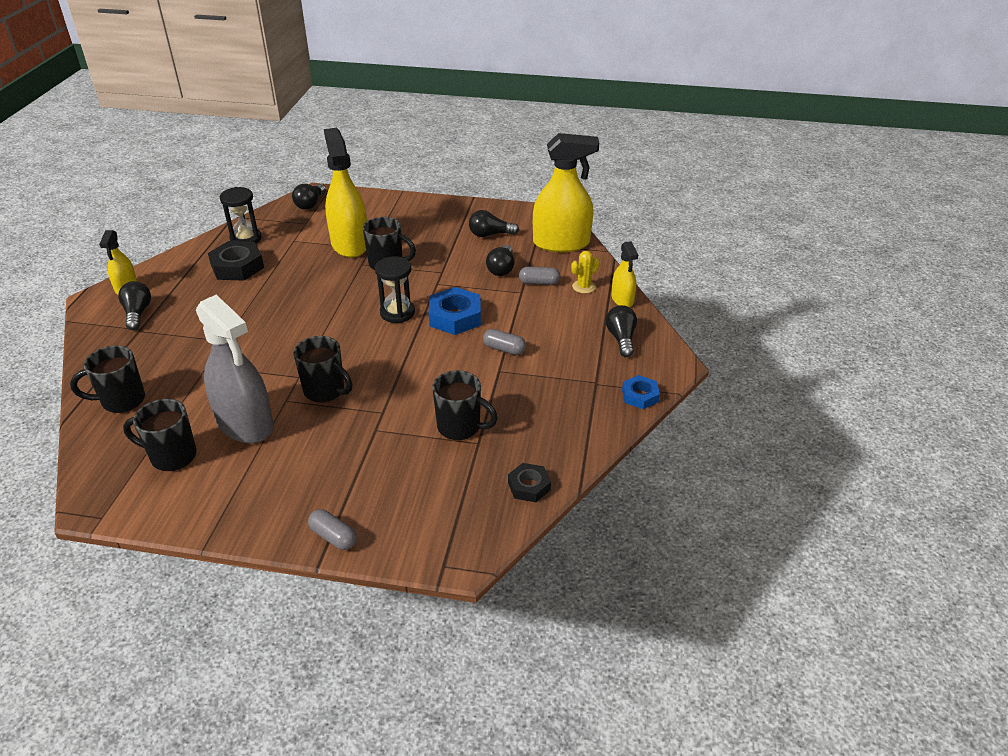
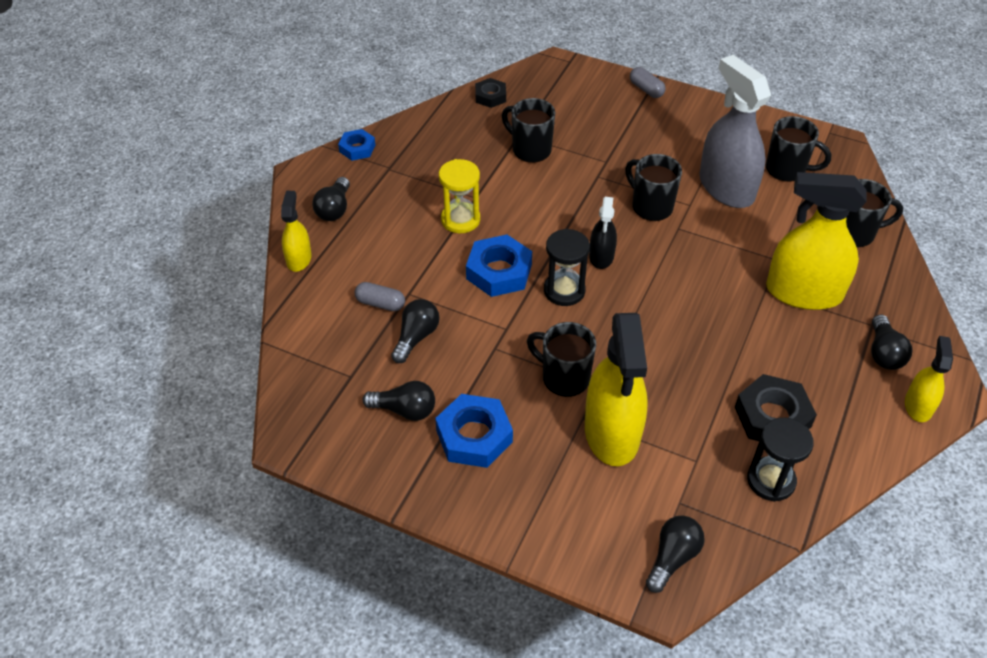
camera: 165 degrees left, 10 degrees up
(369, 341) = (601, 256): none -> black spray bottle
(440, 230) = (474, 436): none -> blue nut
(504, 349) = (460, 220): grey capsule -> yellow hourglass
(561, 243) = (315, 369): yellow spray bottle -> yellow spray bottle (803, 292)
(583, 287) = (331, 286): yellow cactus -> none

